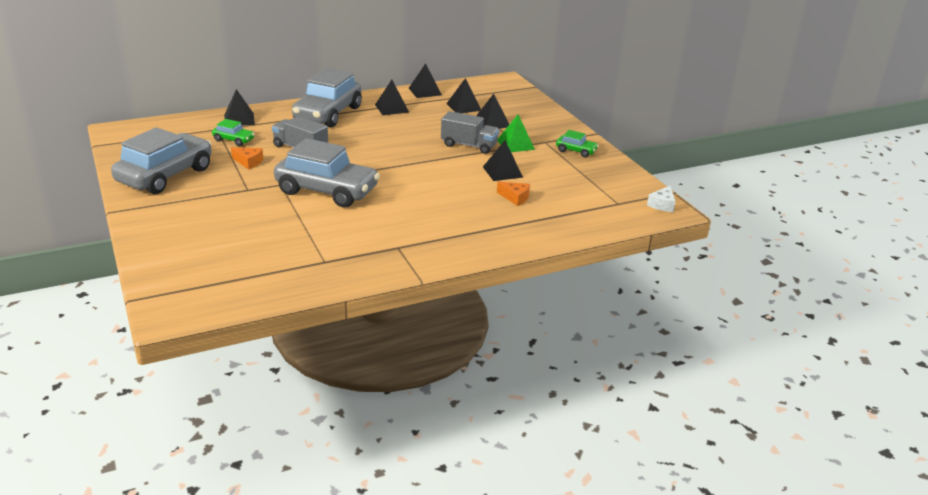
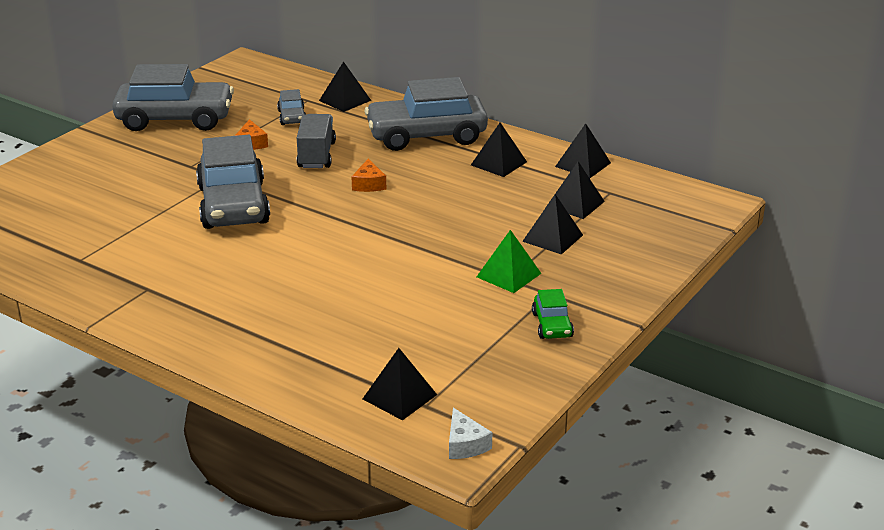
camera: 60 degrees right, 0 degrees up
(234, 140) = (292, 117): green car -> grey car
(469, 145) = (460, 245): grey truck -> none
(502, 172) = (413, 291): black pyramid -> black pyramid (399, 397)
(515, 198) = (350, 322): orange cheese -> orange cheese (369, 184)
(662, 205) = (465, 444): white cheese -> white cheese turned 105 degrees counterclockwise

